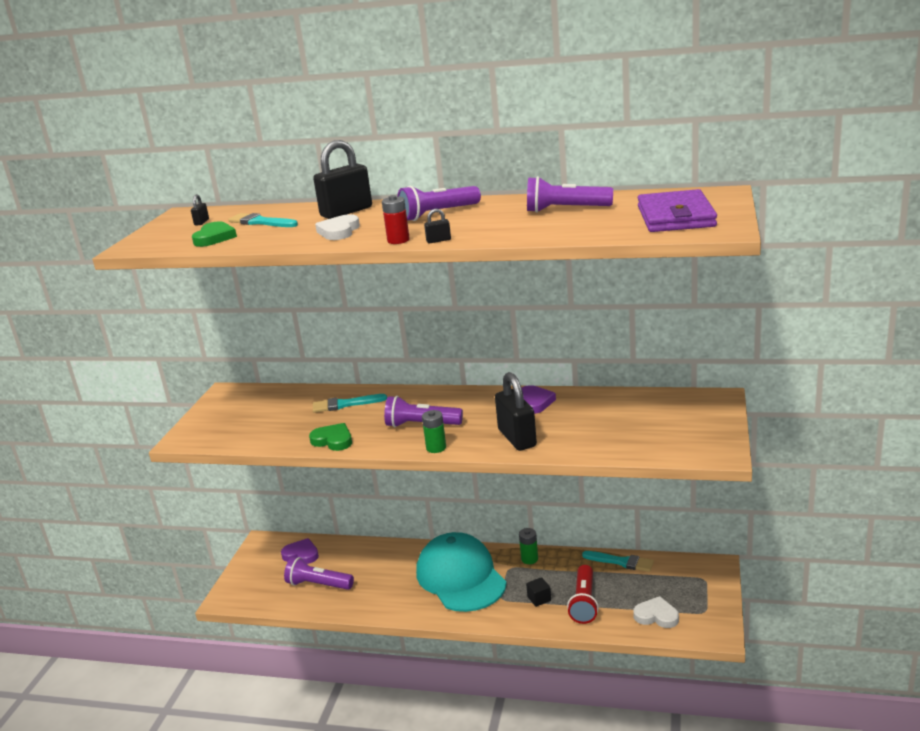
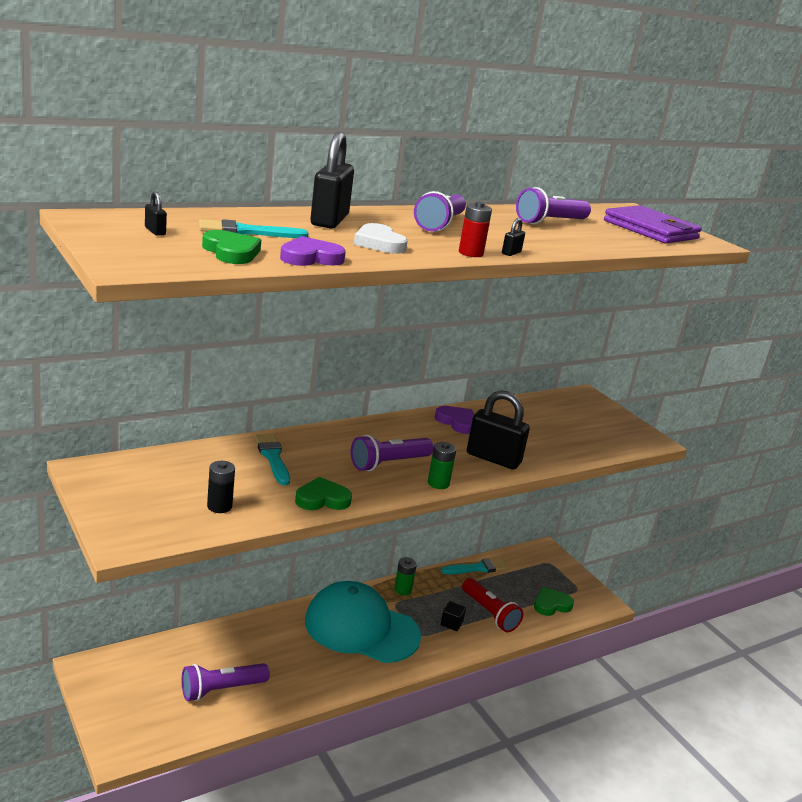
camera: 50 degrees left, 0 degrees up
(263, 430) = (219, 506): none -> black battery
(301, 554) = (159, 664): purple heart -> purple heart (310, 258)
(345, 404) = (272, 457): turquoise brush -> turquoise brush turned 120 degrees clockwise
(656, 616) = (551, 604): white heart -> green heart

